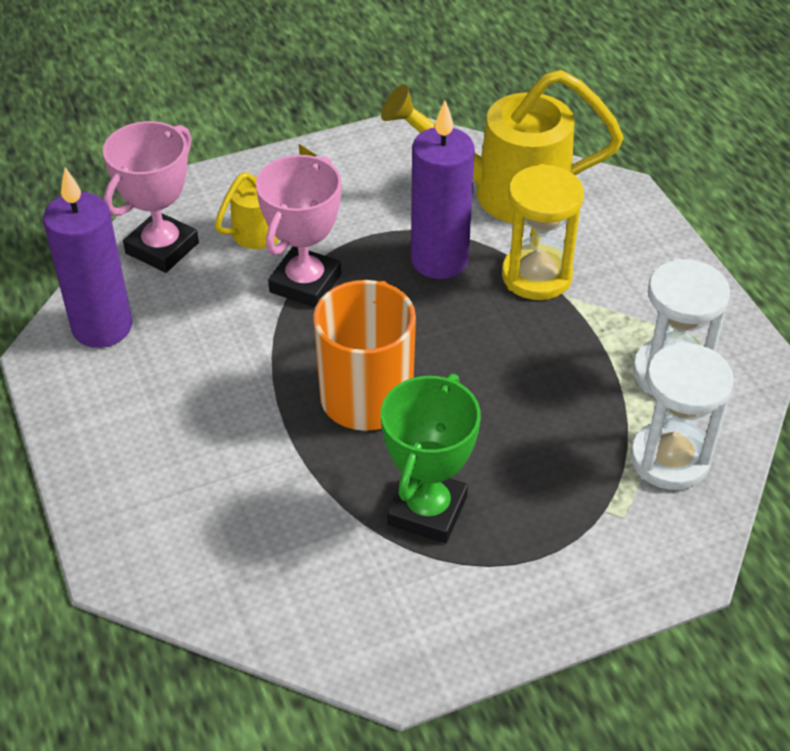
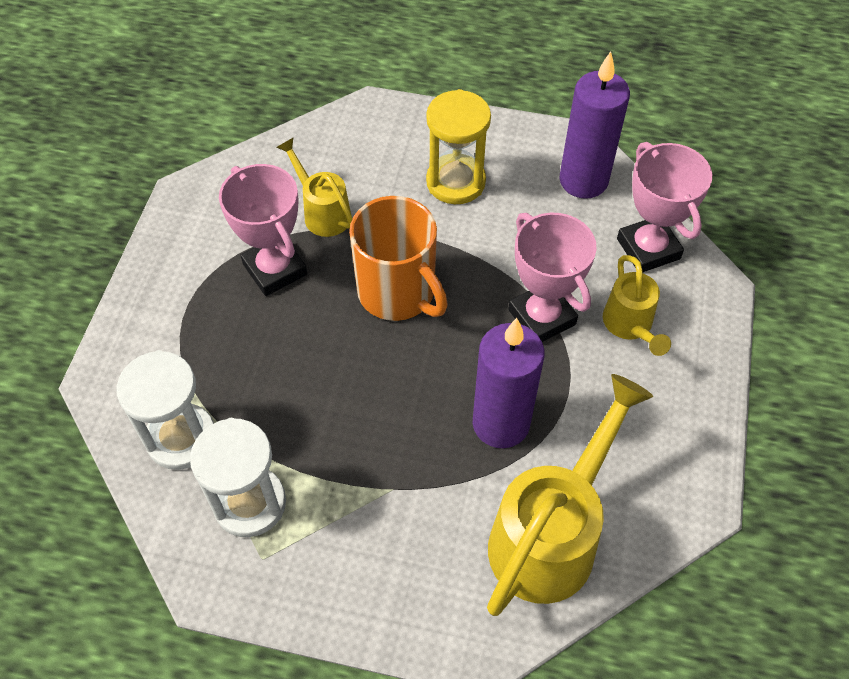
camera: 125 degrees right, 10 degrees up
(317, 517) = (322, 212): none -> yellow watering can
(427, 511) = (275, 269): green trophy -> pink trophy
(536, 276) = (428, 484): yellow hourglass -> yellow hourglass (455, 182)

